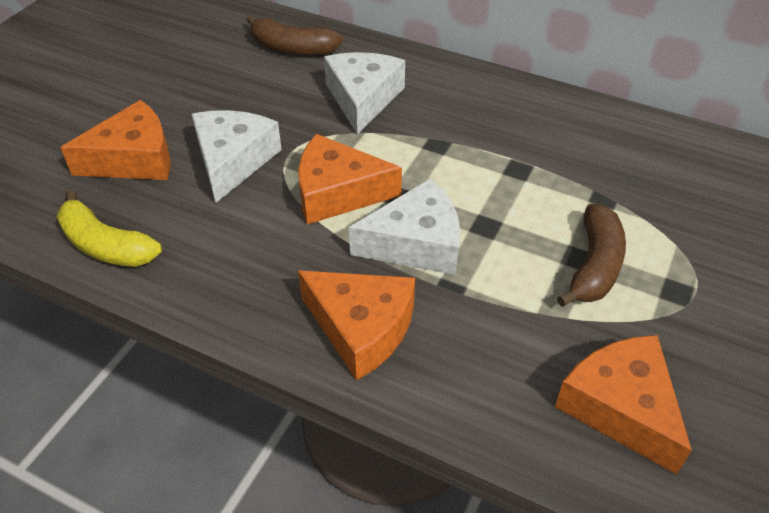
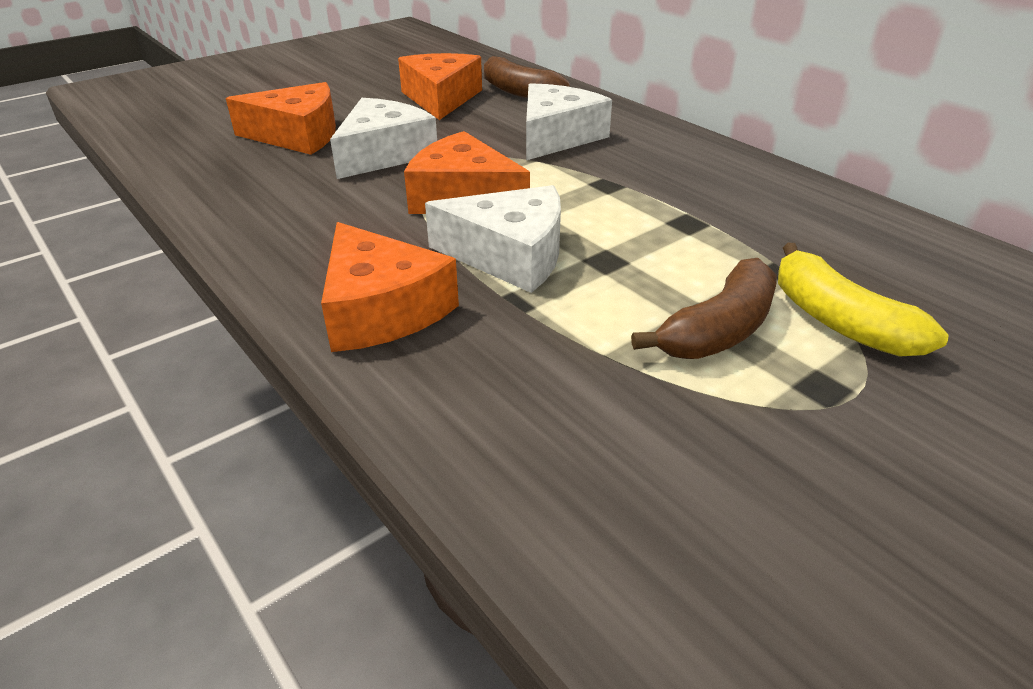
camera: 25 degrees right, 10 degrees down
(105, 245) = (209, 185): yellow banana -> yellow banana (838, 321)
(620, 407) = (641, 487): orange cheese -> orange cheese (441, 98)

